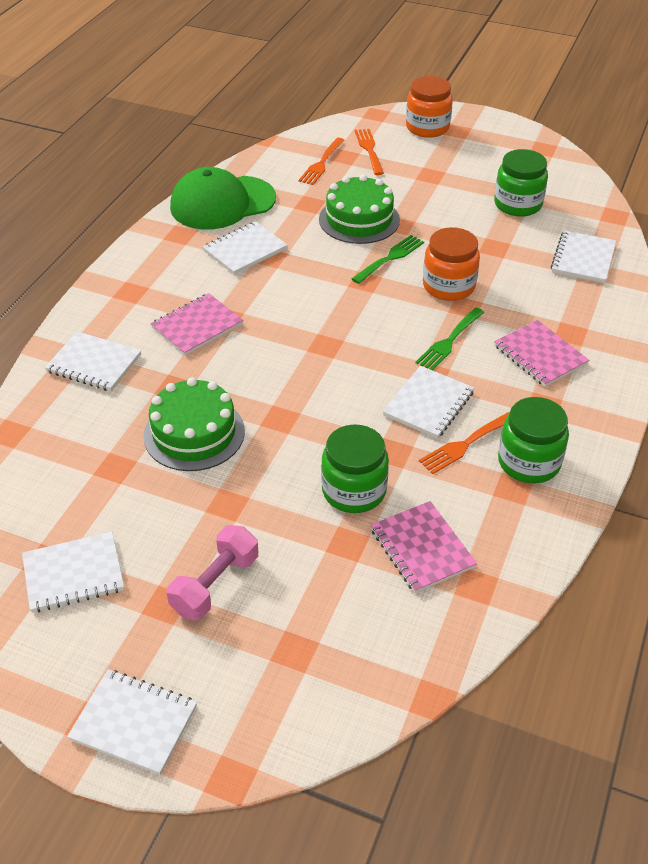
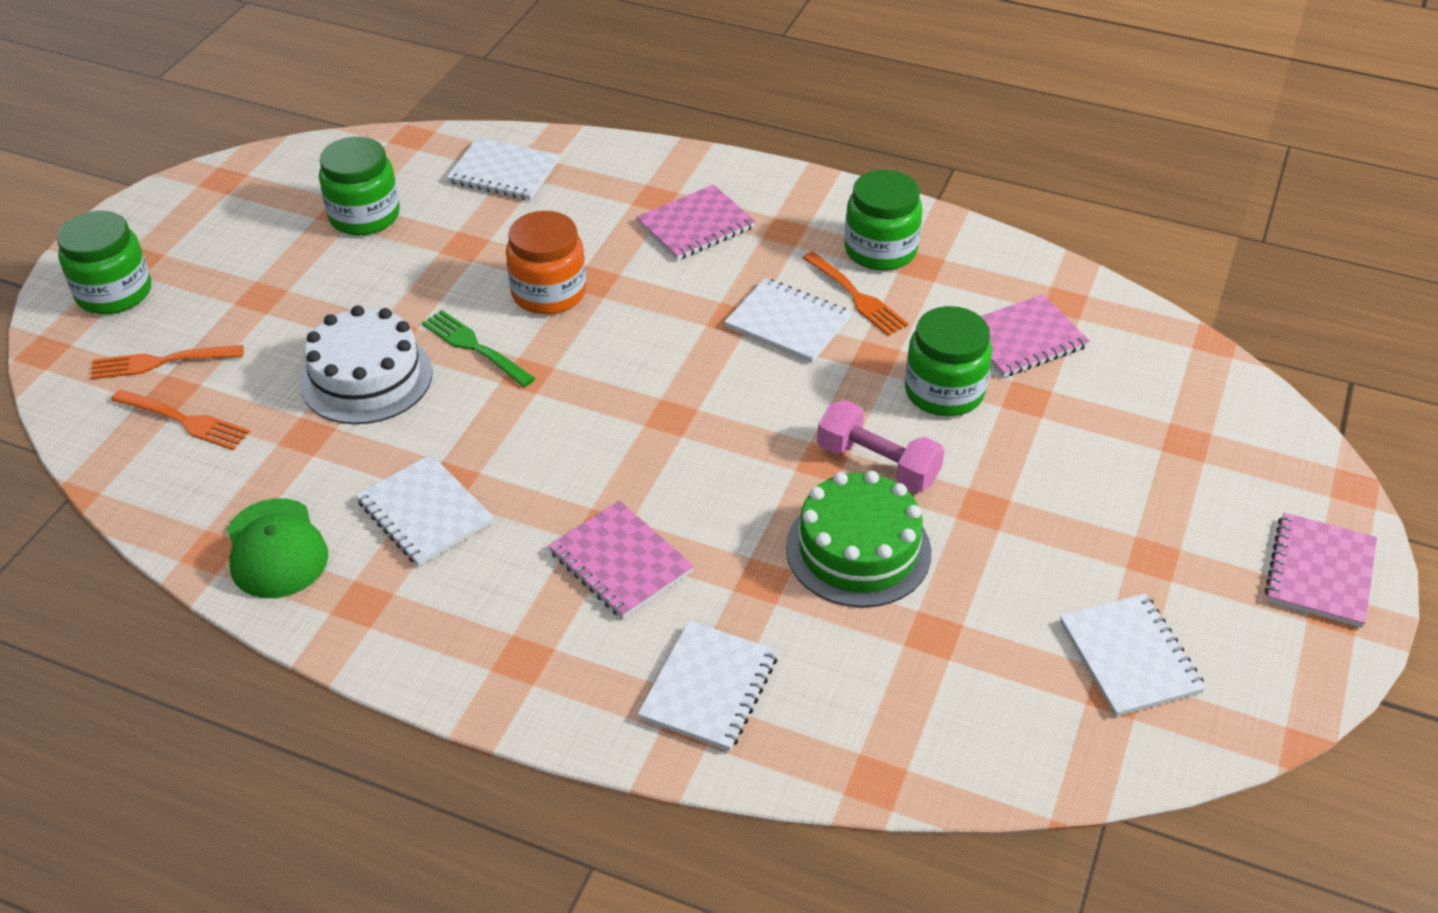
camera: 90 degrees left, 0 degrees up
(134, 722) = (1319, 572): white notebook -> pink notebook
(215, 584) = (1113, 513): pink dumbbell -> pink dumbbell (877, 464)
(222, 203) = (276, 549): green cap -> green cap, size x0.66
(359, 219) = (366, 378): green cake -> white cake
(427, 127) = (114, 293): orange jar -> green jar
(449, 341) = (666, 299): green fork -> none

